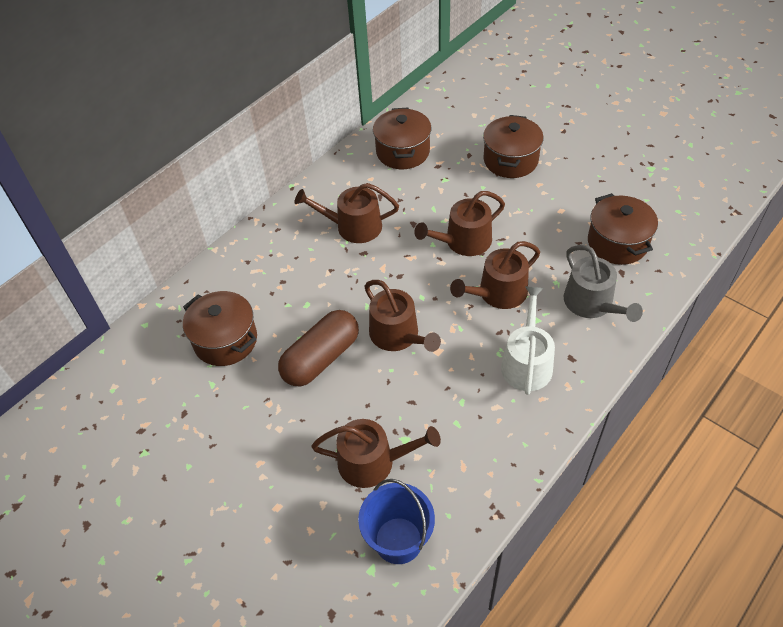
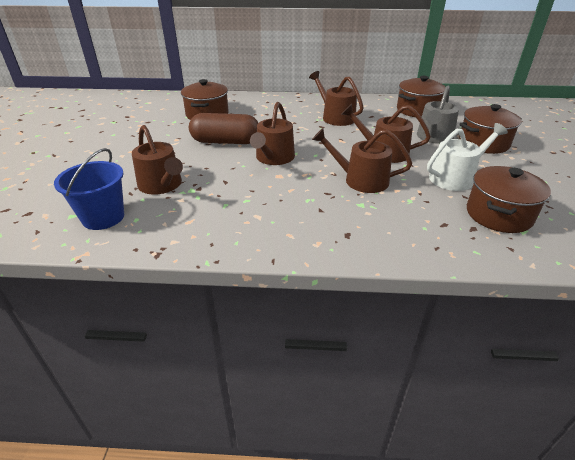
camera: 50 degrees right, 15 degrees down
(527, 362) = (315, 215): white watering can -> white watering can (455, 177)
(592, 304) = (416, 225): grey watering can -> grey watering can (433, 137)

